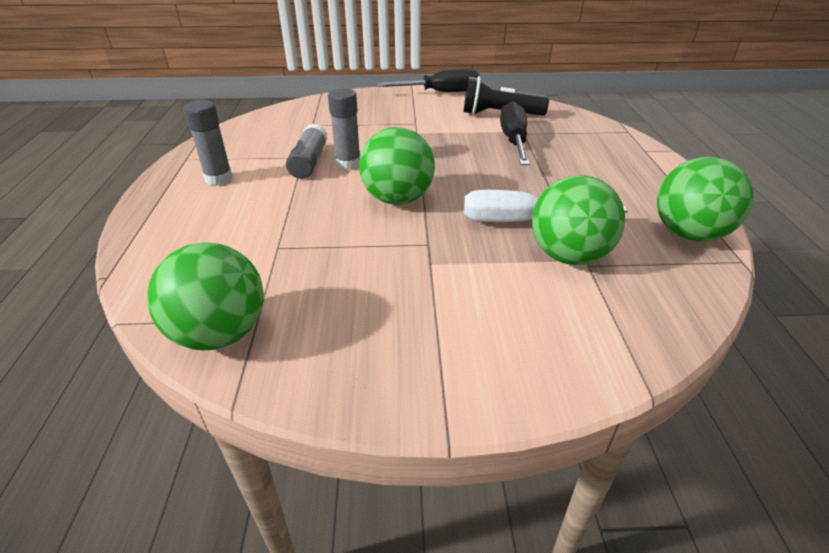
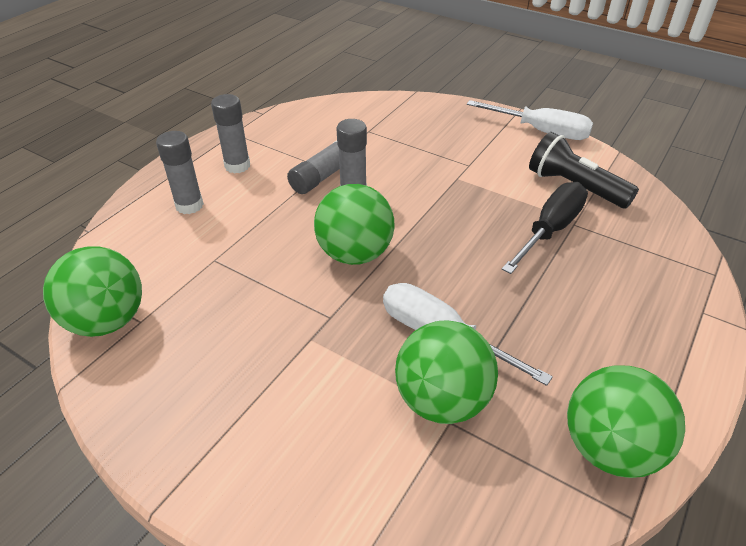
camera: 35 degrees right, 5 degrees up
(203, 220) = (189, 205): none -> grey glue stick
(441, 92) = (540, 131): black screwdriver -> white screwdriver

